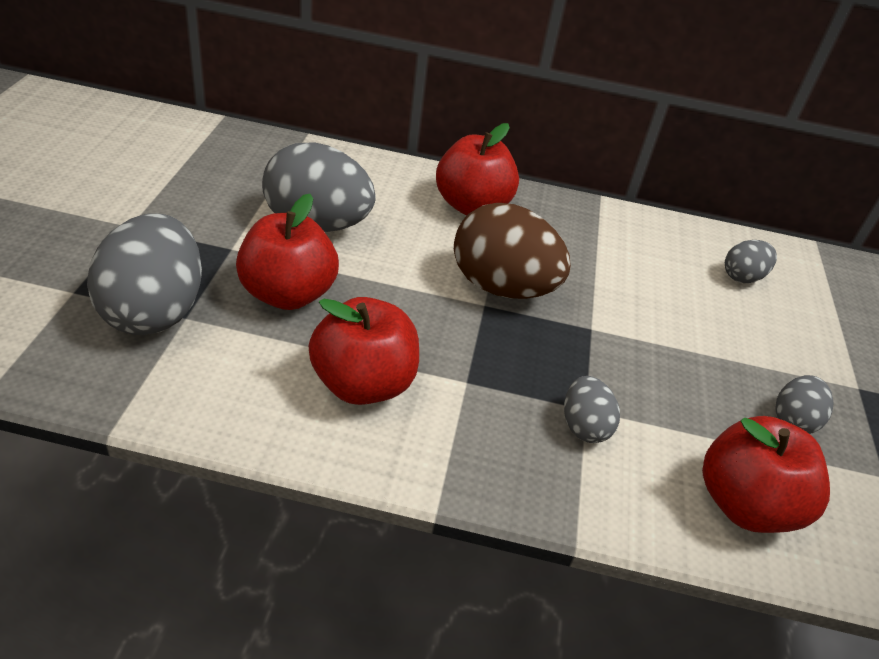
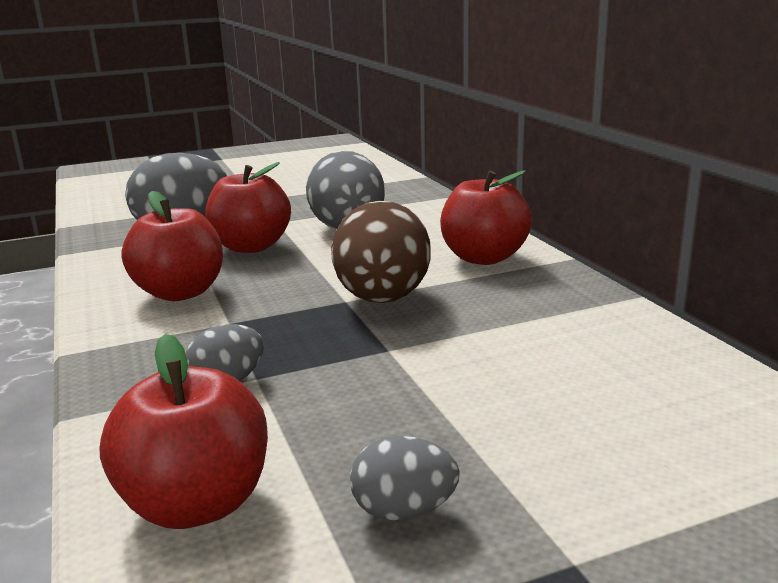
camera: 65 degrees right, 20 degrees down
(742, 277) = (666, 408): grey egg -> none

